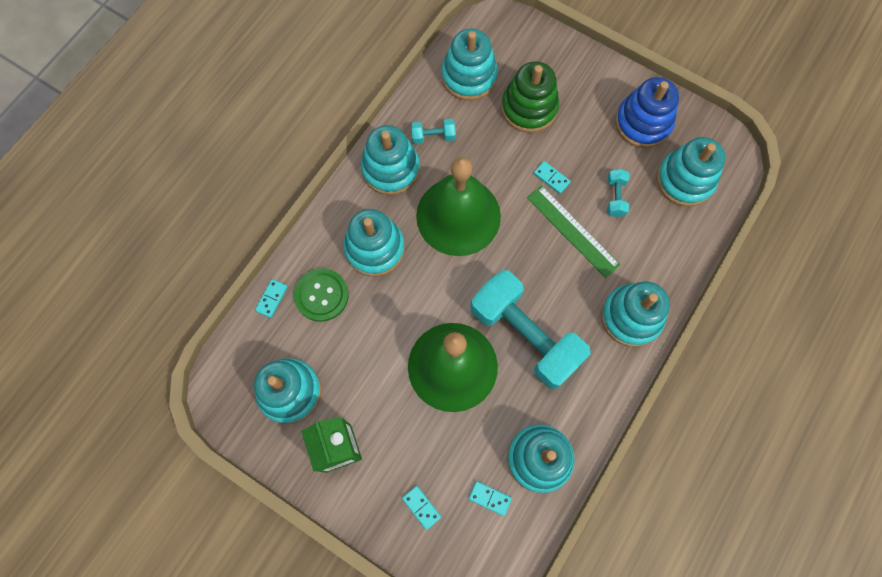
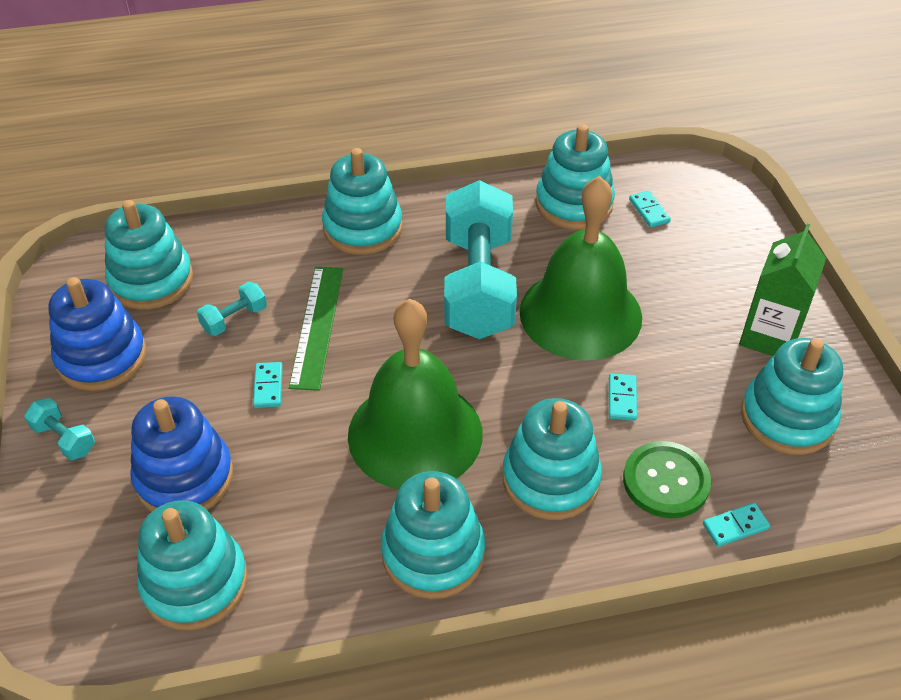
camera: 135 degrees left, 25 degrees down
(421, 507) = (721, 245): turquoise domino -> turquoise domino (622, 398)
(433, 136) = (335, 546): turquoise dumbbell -> turquoise dumbbell (64, 439)
(529, 108) = (184, 477): green stacking toy -> blue stacking toy

